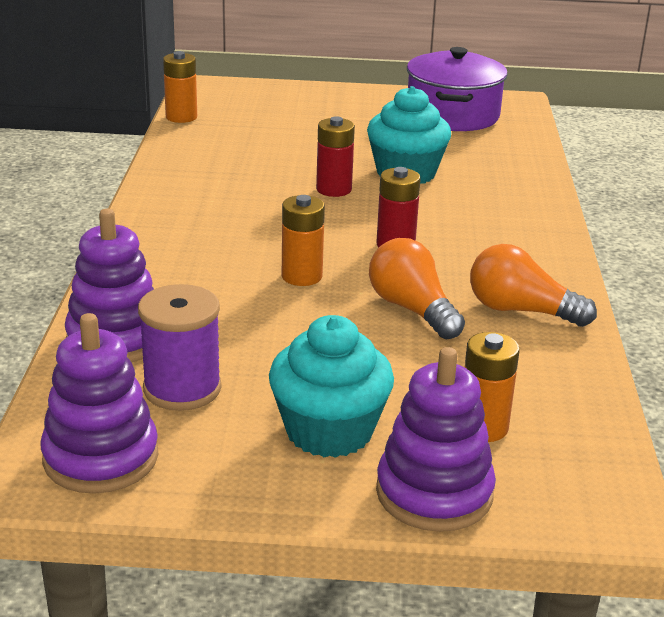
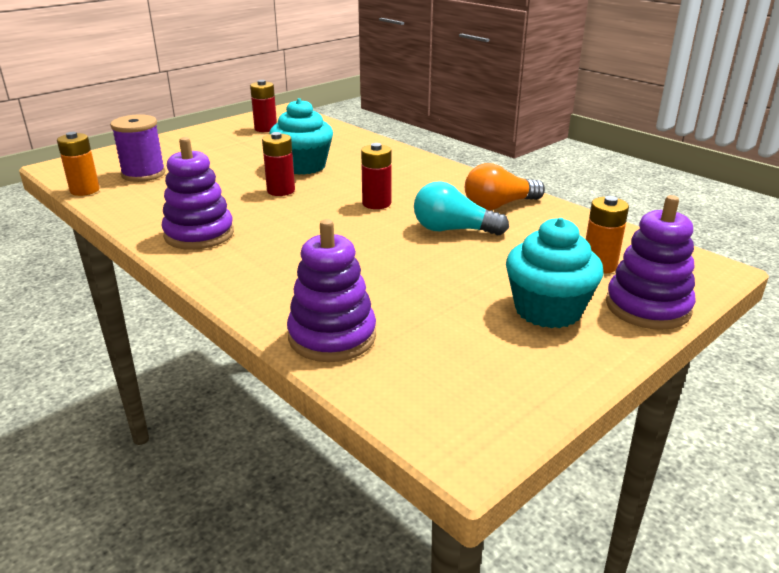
camera: 45 degrees left, 0 degrees up
(101, 457) = (476, 407): purple stacking toy -> purple stacking toy (199, 234)
(182, 388) = (433, 338): purple spool -> purple spool (143, 174)
(301, 276) = (363, 243): orange battery -> none
(412, 309) = (453, 230): orange light bulb -> turquoise light bulb
(452, 115) = (265, 129): purple pot -> red battery

